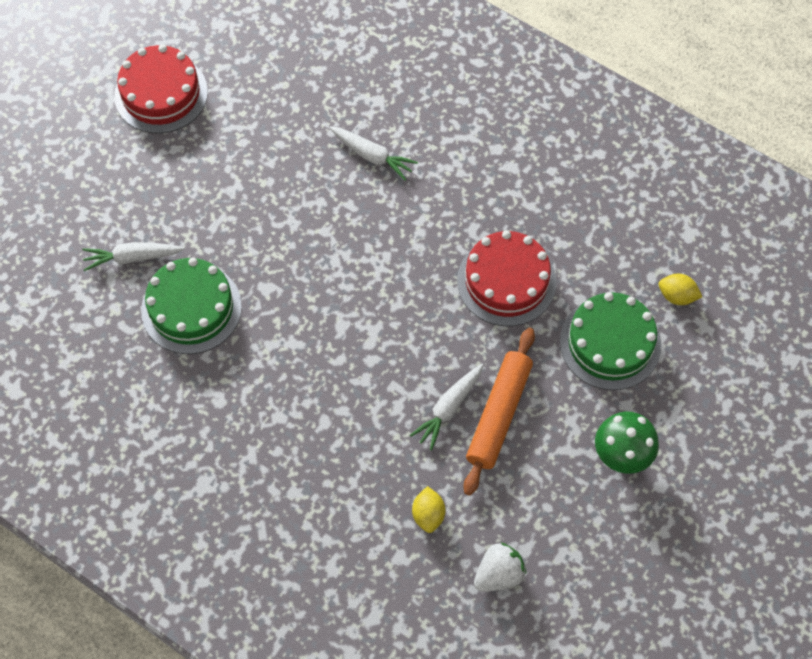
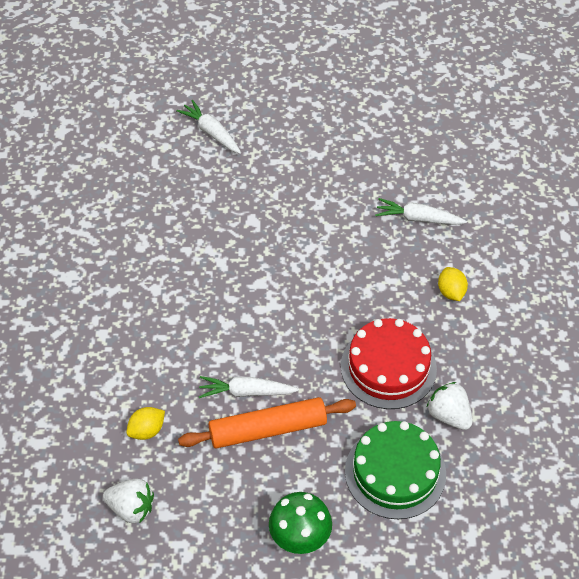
camera: 55 degrees right, 10 degrees down
(161, 93) = (353, 70): red cake -> none
(191, 308) = (200, 188): green cake -> none
(372, 156) = (418, 218): white carrot -> white carrot turned 105 degrees clockwise
(586, 267) = (449, 415): none -> white strawberry
(677, 296) = (481, 498): yellow lemon -> yellow lemon (451, 292)

